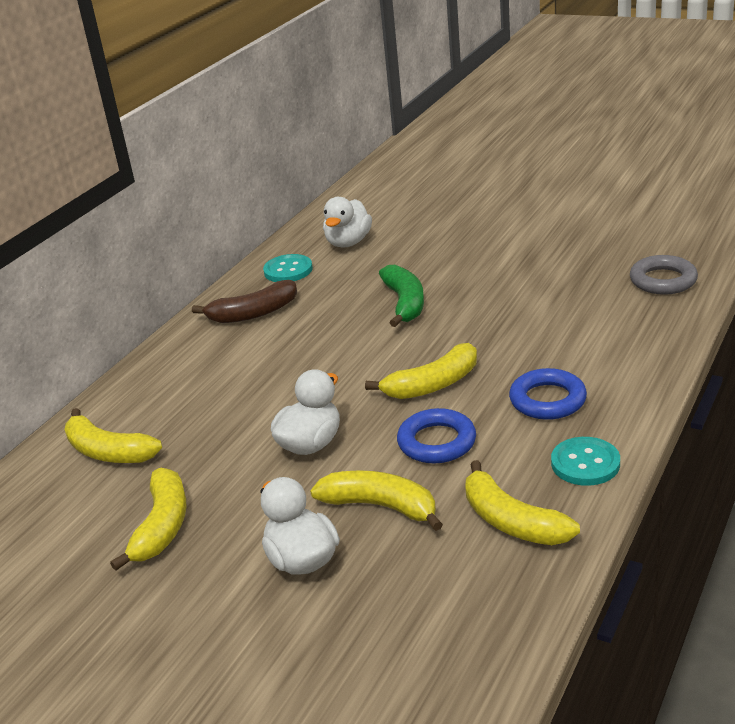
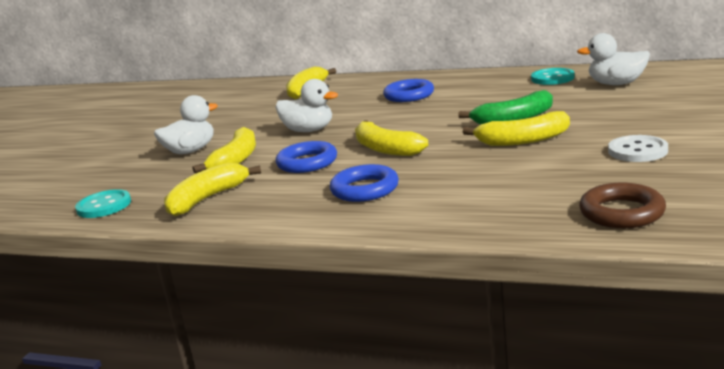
camera: 80 degrees right, 10 degrees down
(162, 526) = (233, 116): yellow banana -> yellow banana (523, 140)
(243, 363) = (409, 95): none -> blue ring
(253, 313) = (479, 84): brown banana -> none
(539, 258) = (637, 151): none -> white button
(585, 463) = (271, 214): turquoise button -> turquoise button (104, 206)
(663, 280) = (621, 212): grey ring -> brown ring

